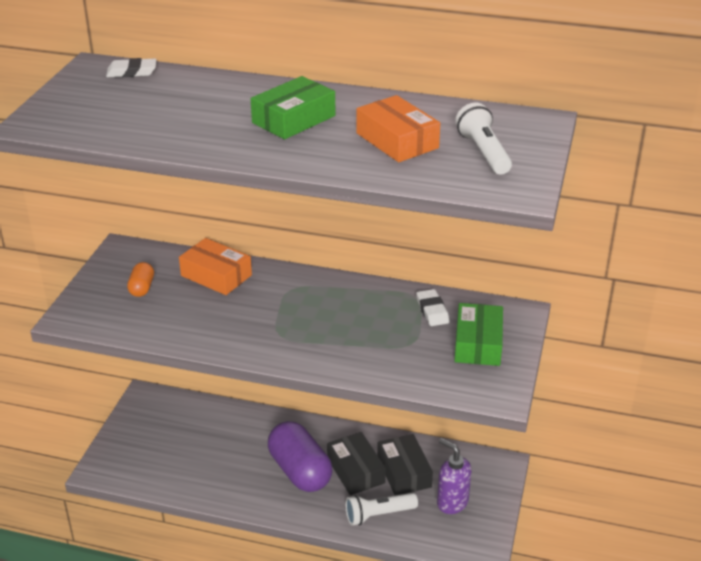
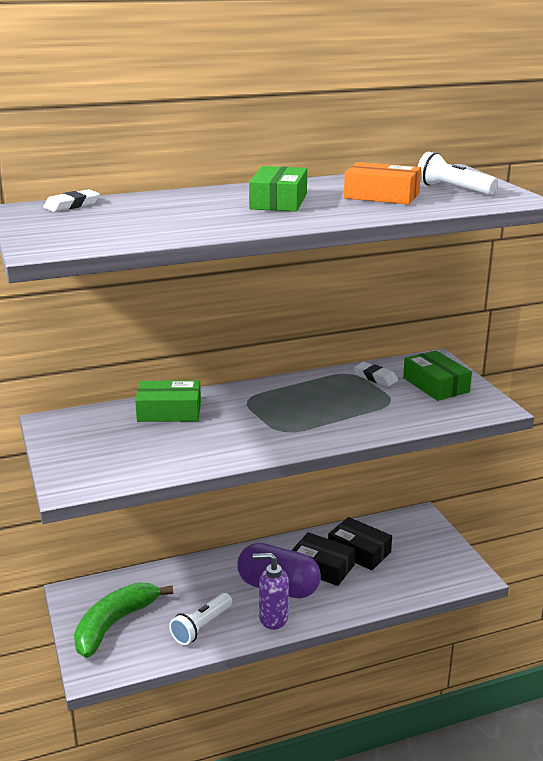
camera: 35 degrees left, 10 degrees down
(142, 288) = (112, 441): orange capsule -> none
(149, 439) = (114, 624): none -> green banana
(216, 275) = (169, 411): orange box -> green box
(378, 515) = (375, 589): white flashlight -> white flashlight (201, 627)
(452, 502) = (416, 555): purple soap dispenser -> purple soap dispenser (273, 618)

